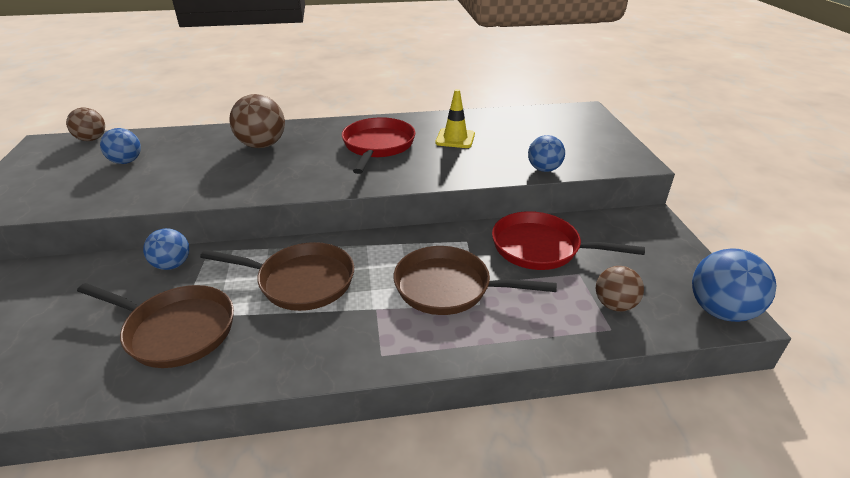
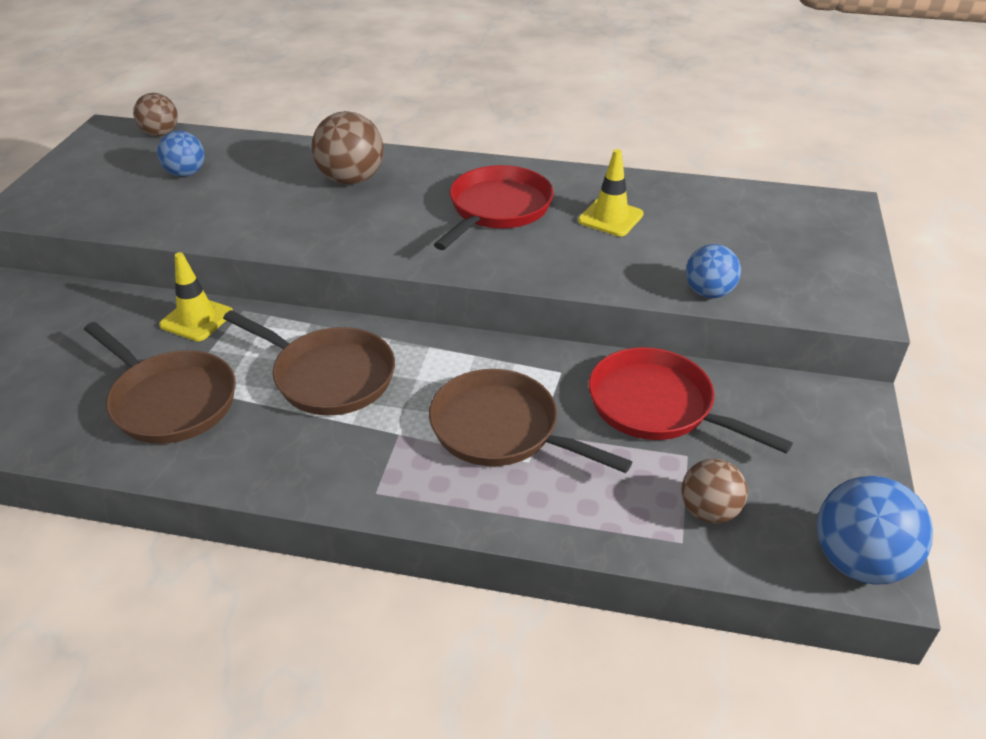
camera: 20 degrees right, 5 degrees up
(172, 265) = (197, 319): blue ball -> yellow traffic cone

